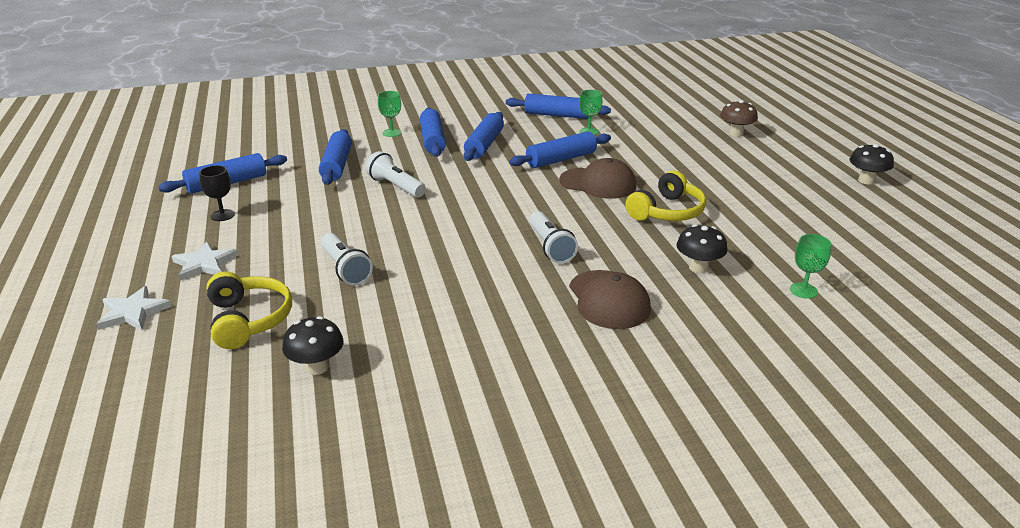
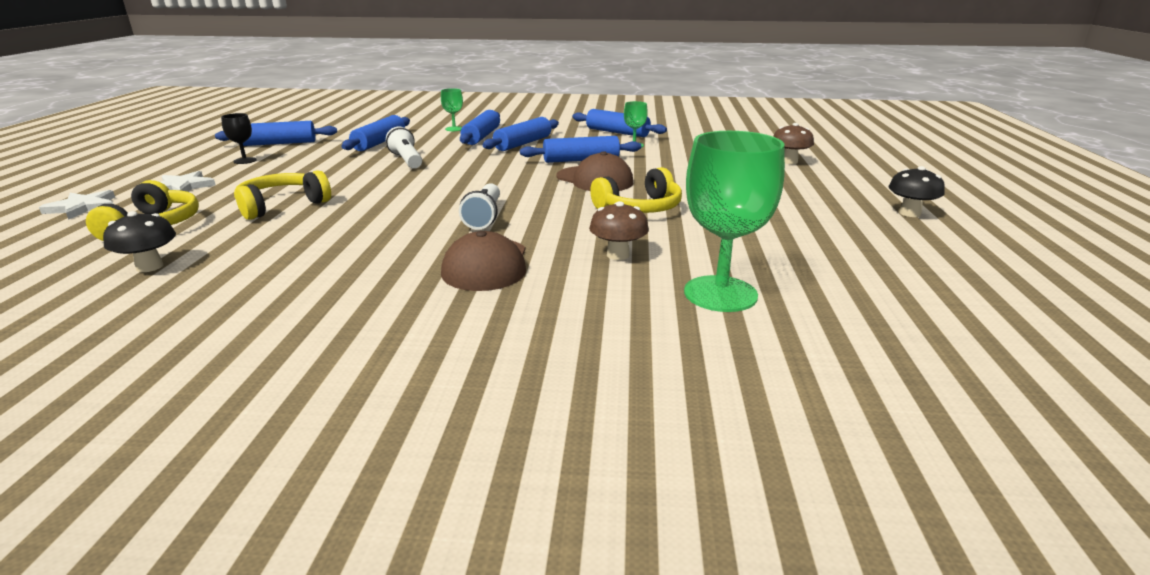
camera: 20 degrees right, 5 degrees down
(345, 269) = (282, 205): white flashlight -> yellow headphones
(698, 268) = (618, 255): black mushroom -> brown mushroom
(803, 290) = (720, 294): green goblet -> green goblet, size x2.11

